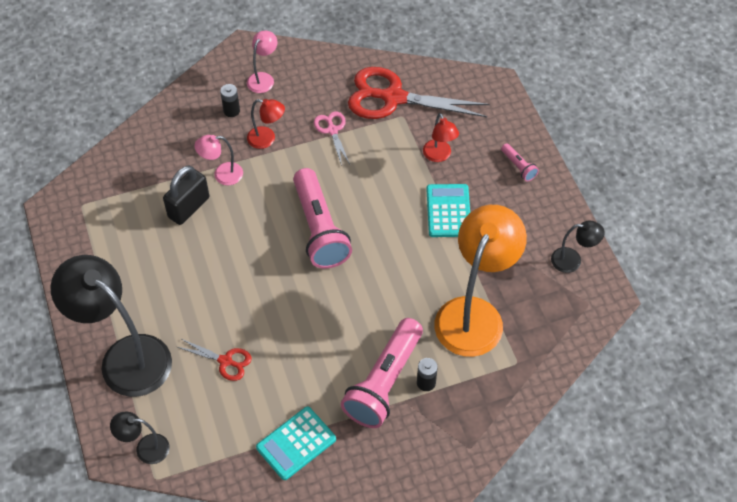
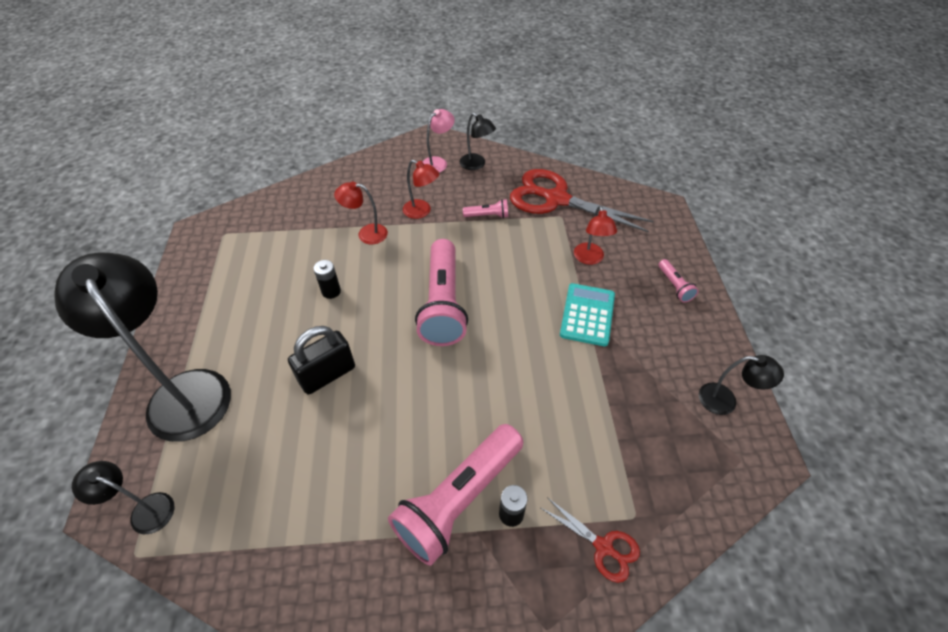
camera: 15 degrees right, 5 degrees down
(189, 207) = (321, 256): black padlock -> black padlock (327, 374)
(222, 175) = (366, 234): pink lamp -> red lamp
(225, 361) = (285, 424): red scissors -> red scissors (603, 547)
(231, 111) = (398, 182): black battery -> black battery (331, 291)
(296, 443) = (322, 555): turquoise calculator -> none
(303, 73) = (476, 165): none -> black lamp
(332, 130) = (487, 216): pink scissors -> pink flashlight
(474, 314) = (592, 438): orange lamp -> none

